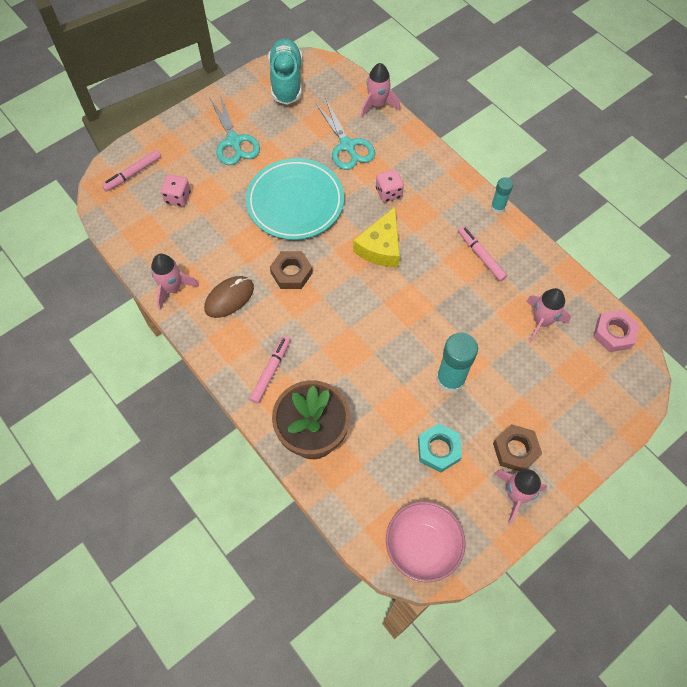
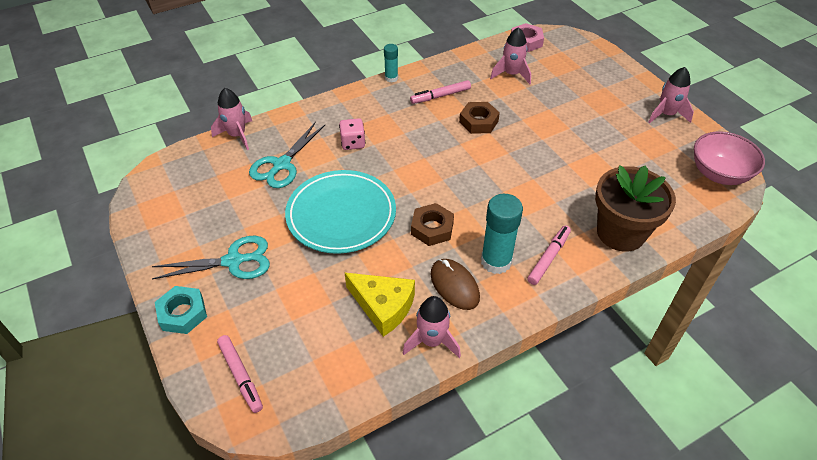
camera: 80 degrees left, 15 degrees down
(178, 197) = (298, 326): pink dice -> none
(271, 371) = (549, 258): pink marker -> pink marker turned 90 degrees clockwise
(286, 81) = (164, 203): turquoise shoe -> none
(347, 146) = (281, 165): turquoise scissors -> turquoise scissors turned 135 degrees clockwise
(381, 247) = (415, 157): yellow cheese -> yellow cheese (383, 306)
(438, 449) = (630, 151): turquoise nut -> turquoise nut (183, 313)
(450, 379) = (563, 133): turquoise glue stick -> turquoise glue stick (496, 261)
(515, 450) = (628, 108): brown nut -> brown nut (478, 121)

